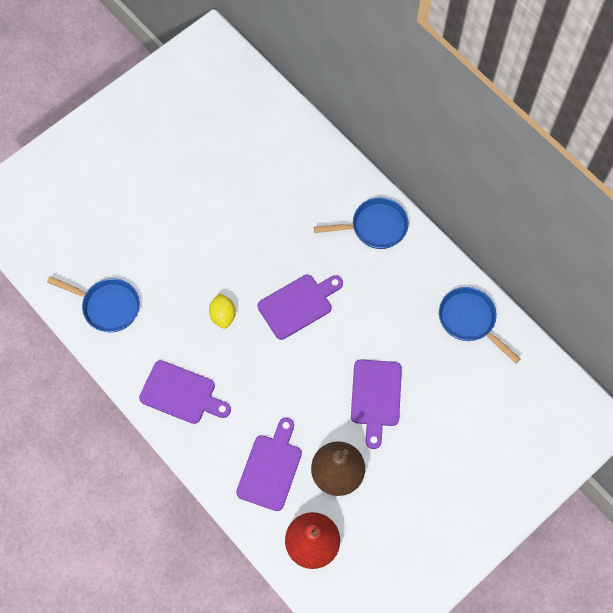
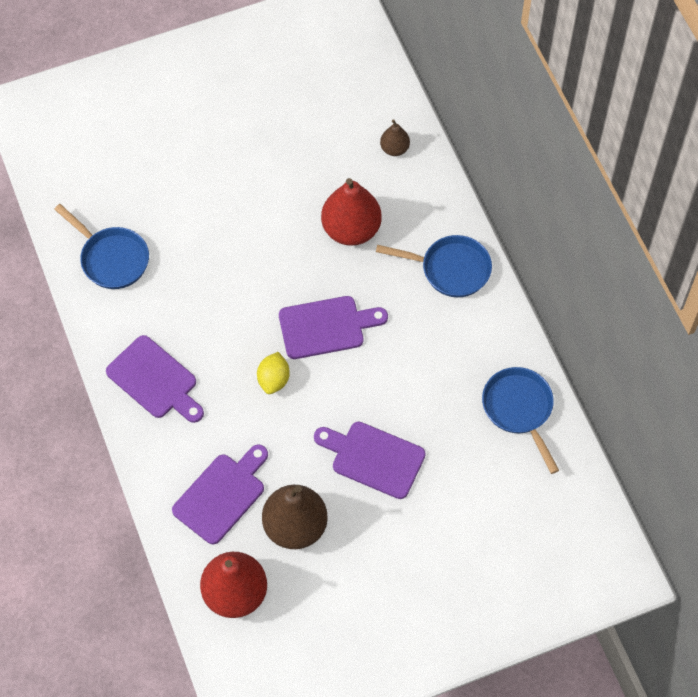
camera: 20 degrees right, 5 degrees down
(223, 315) = (236, 310): yellow lemon -> yellow lemon (273, 380)
(286, 220) = (351, 229): none -> red pear
(294, 145) = (394, 149): none -> brown pear
(375, 397) = (373, 458): purple cutting board -> purple cutting board turned 90 degrees clockwise

